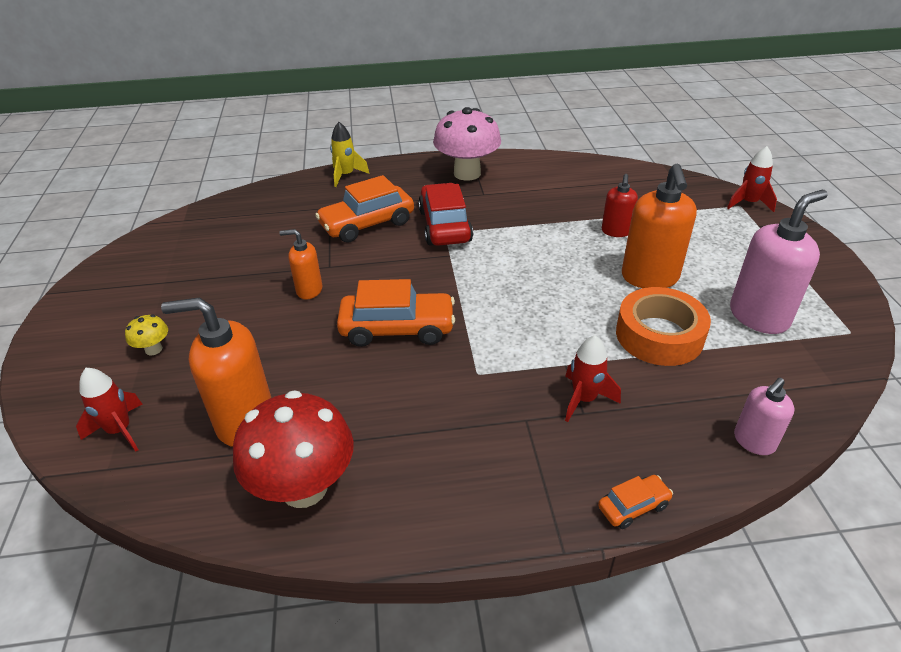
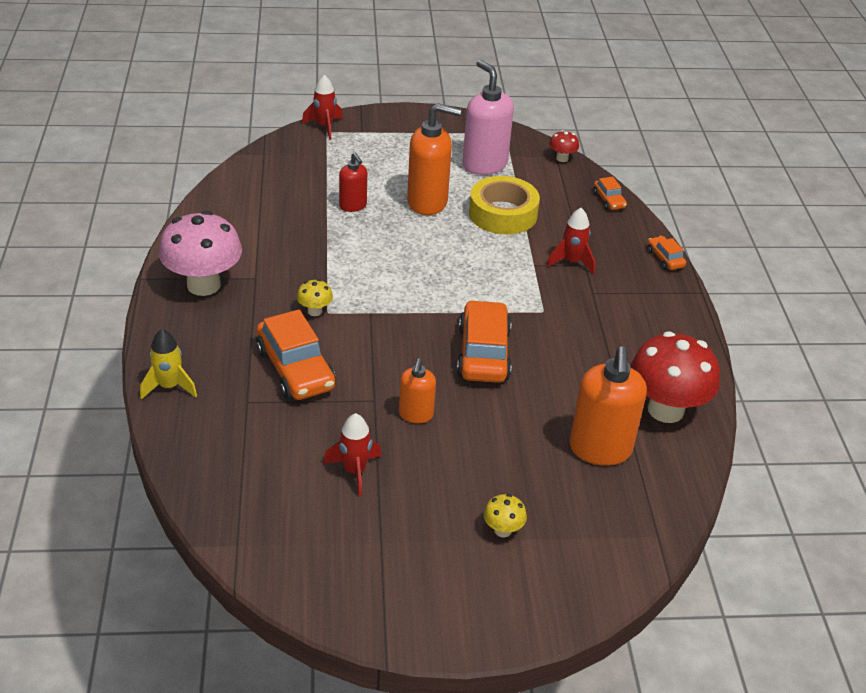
camera: 90 degrees left, 0 degrees up
(120, 430) = (614, 535): red rocket -> red rocket (354, 471)
(445, 226) = (315, 311): red car -> yellow mushroom
(616, 231) = (353, 206): red soap dispenser -> red soap dispenser turned 45 degrees clockwise
(659, 335) = (503, 214): orange tape -> yellow tape
(753, 441) = (609, 200): pink soap dispenser -> orange car
(831, 390) = (562, 158): none -> red mushroom

